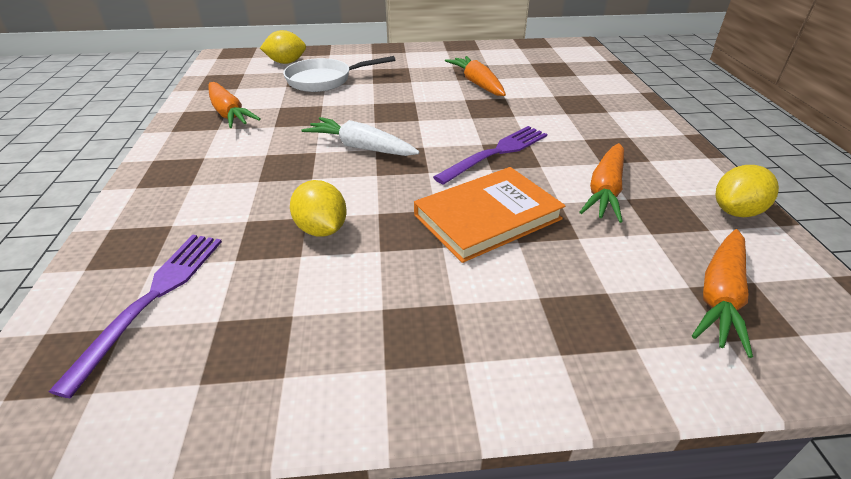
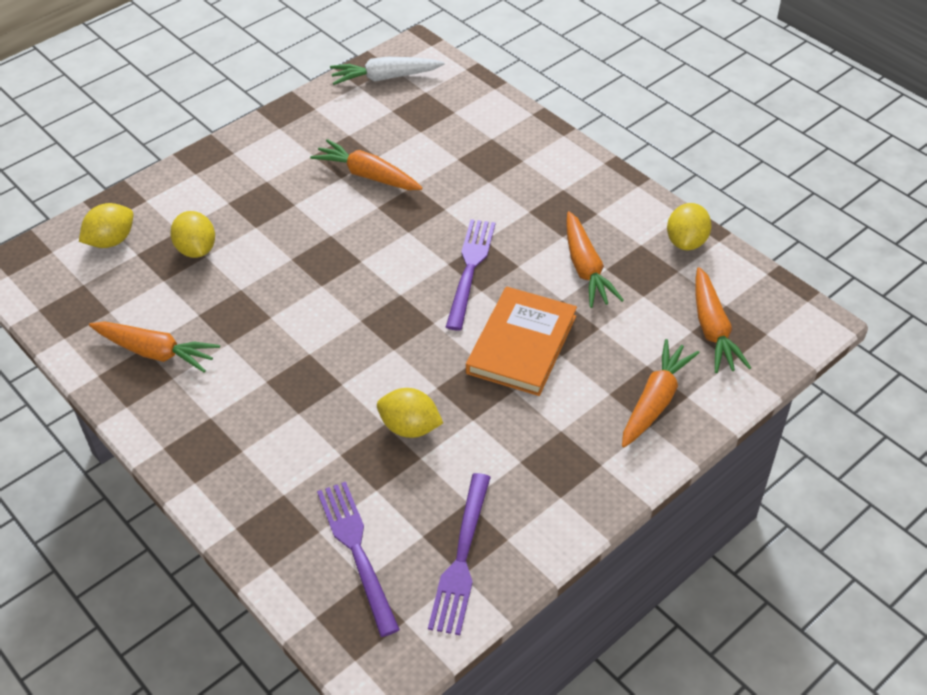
camera: 35 degrees left, 10 degrees up
(217, 367) = (461, 560): none -> purple fork
(324, 80) = (196, 249): white pan -> yellow lemon
(361, 147) = (345, 325): white carrot -> white carrot (385, 78)
(589, 331) = (655, 400): none -> orange carrot

